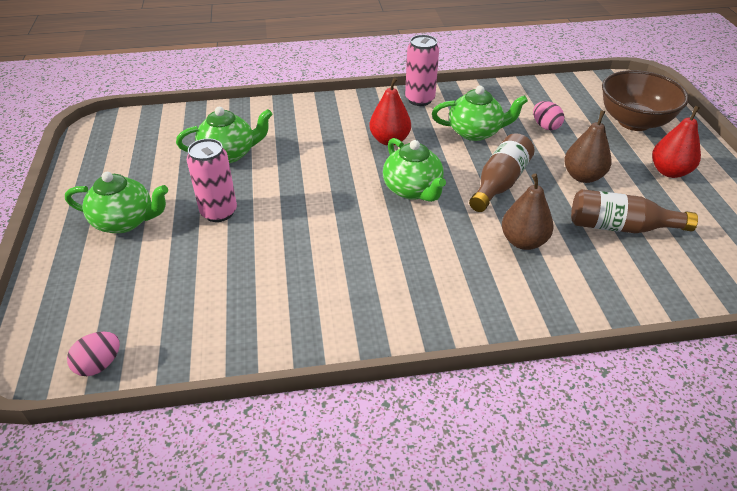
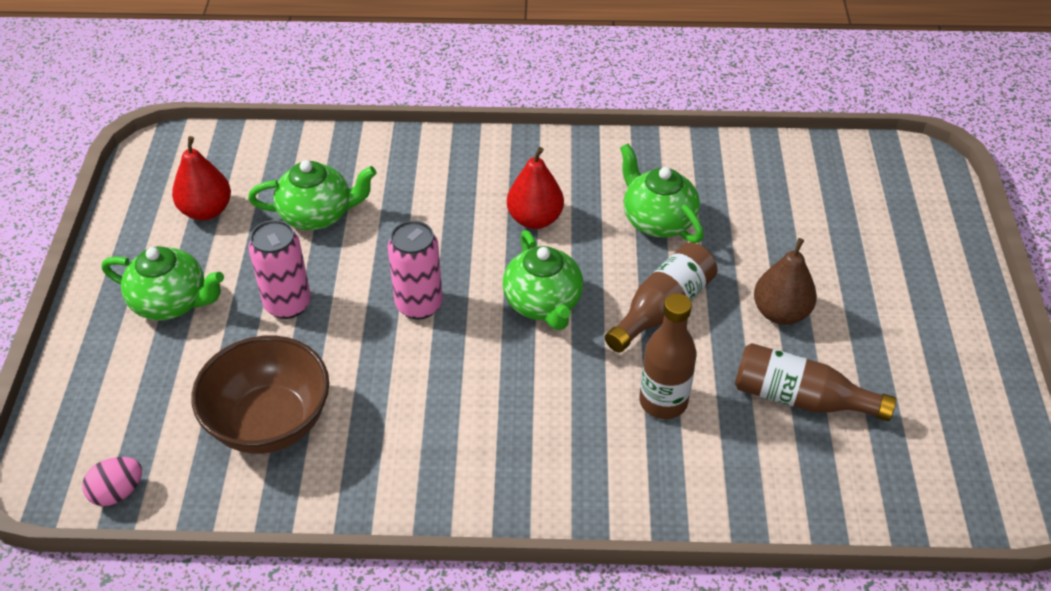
camera: 10 degrees right, 5 degrees up
(420, 99) = (596, 154): pink can -> pink can (419, 305)
(475, 132) = (657, 220): green teapot -> green teapot turned 135 degrees counterclockwise
(523, 241) = (663, 401): brown pear -> brown bottle
(545, 126) = (759, 222): pink egg -> none
(634, 122) = (891, 230): brown bowl -> brown bowl (270, 422)
(669, 171) = (906, 321): red pear -> red pear (206, 210)

